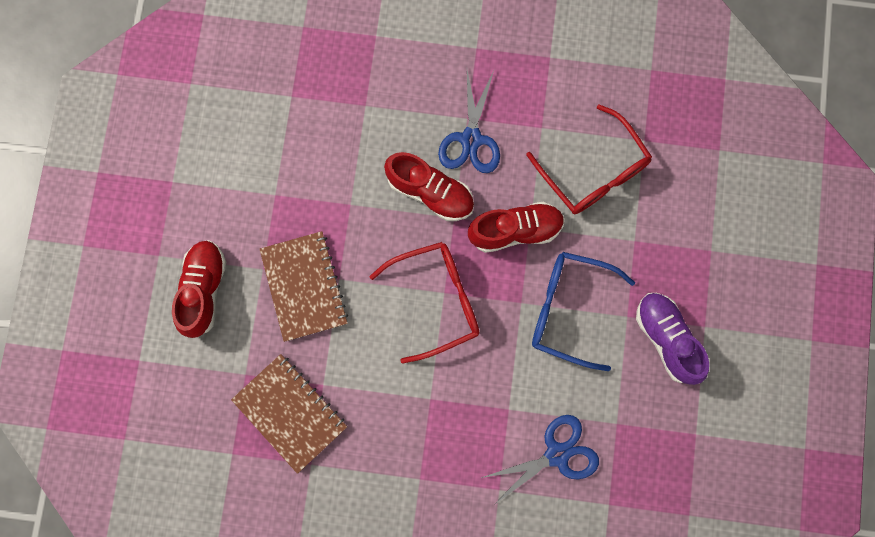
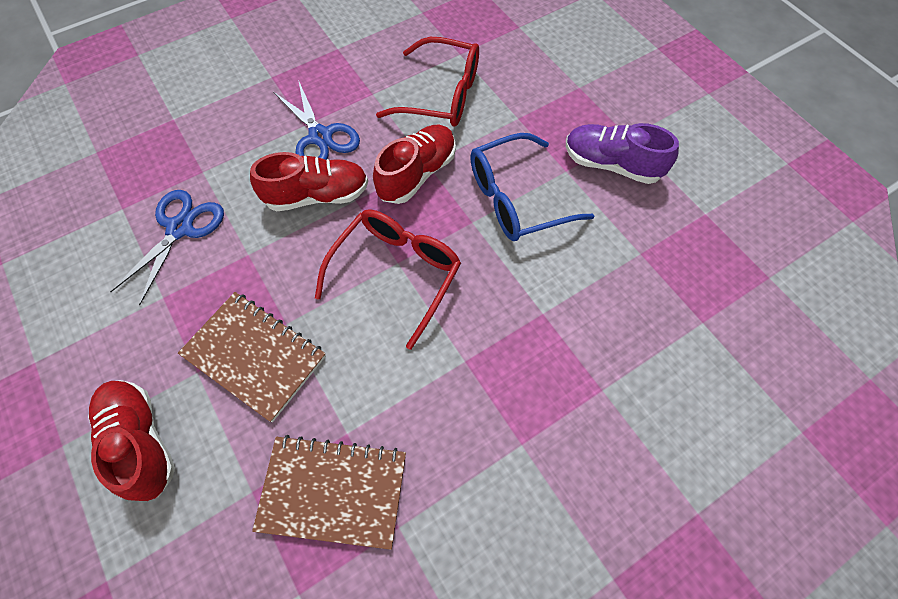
camera: 40 degrees left, 15 degrees down
(557, 454) = (620, 317): blue scissors -> blue scissors (180, 228)

